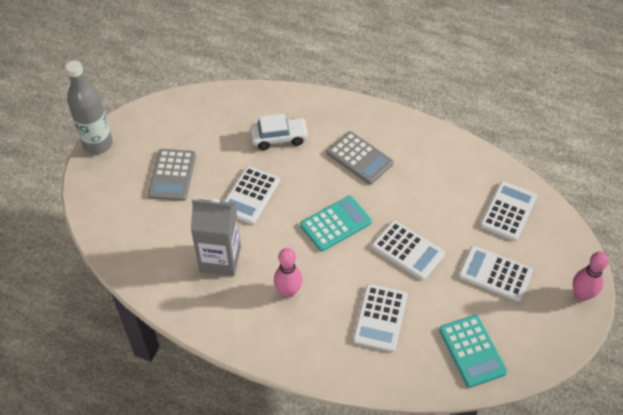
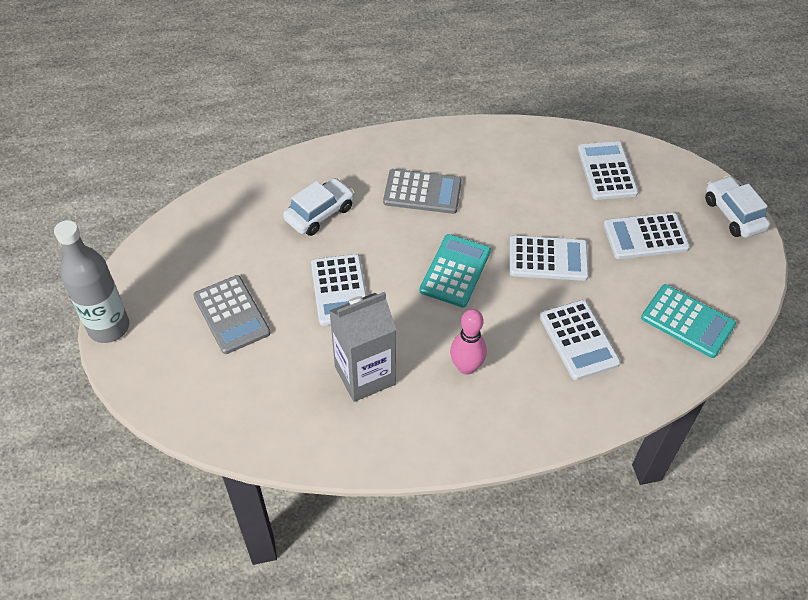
camera: 35 degrees left, 0 degrees up
(581, 295) = (733, 214): pink bowling pin -> white car

